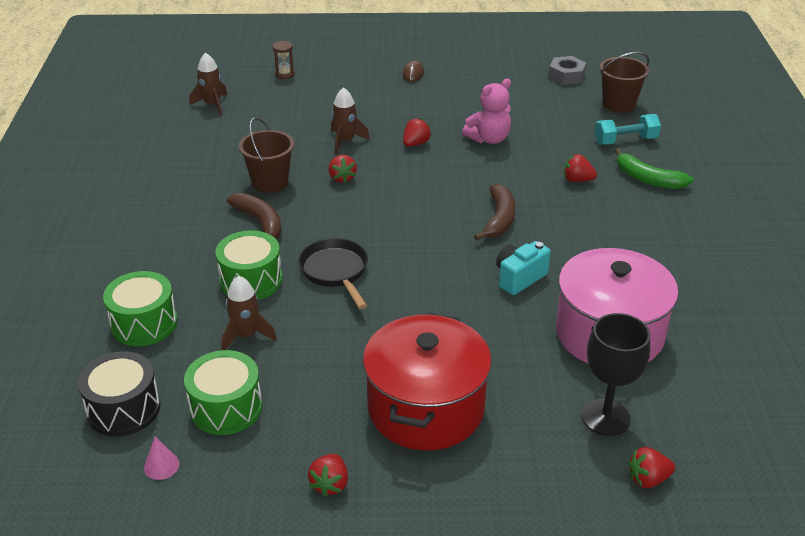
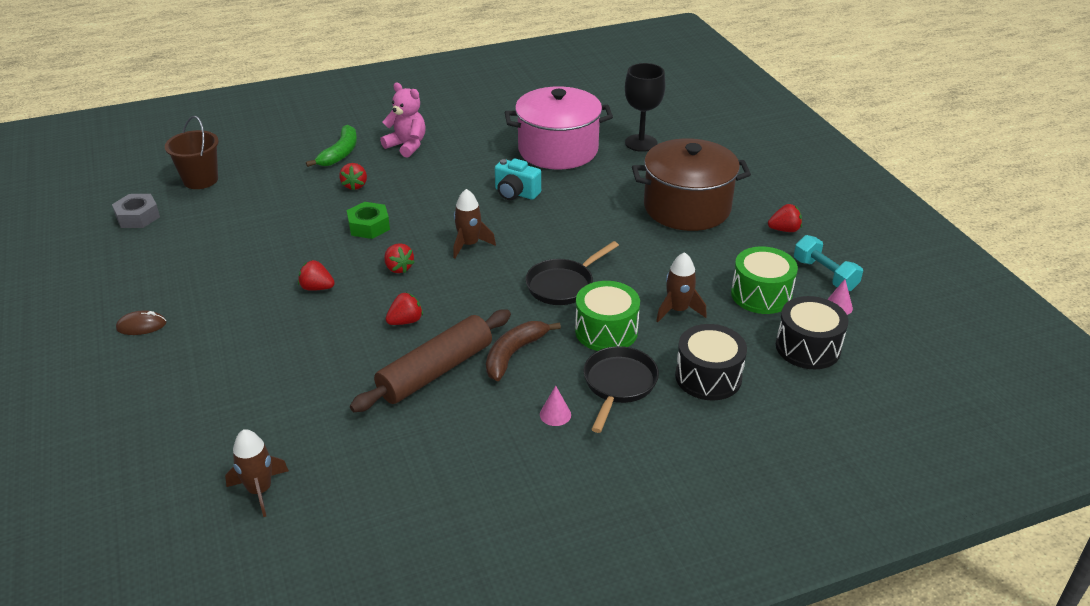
camera: 110 degrees left, 0 degrees up
(144, 323) = (708, 377): green drum -> black drum
(175, 228) = (555, 414): none -> pink cone
(179, 268) = (618, 384): none -> black pan
(270, 182) = (435, 371): brown bucket -> brown rolling pin
(284, 74) = (153, 444): brown hourglass -> none
(345, 141) = (326, 339): brown rocket -> brown rocket (469, 245)
(425, 408) = (687, 207): red pot -> brown pot
(489, 139) = (293, 243): pink teddy bear -> pink teddy bear (407, 146)
(498, 179) = (369, 226): none -> green nut
(499, 219) = (437, 215): brown banana -> none
(625, 140) = (275, 169): turquoise dumbbell -> turquoise dumbbell (825, 275)
(648, 479) = (680, 125): red strawberry -> red strawberry (398, 268)

